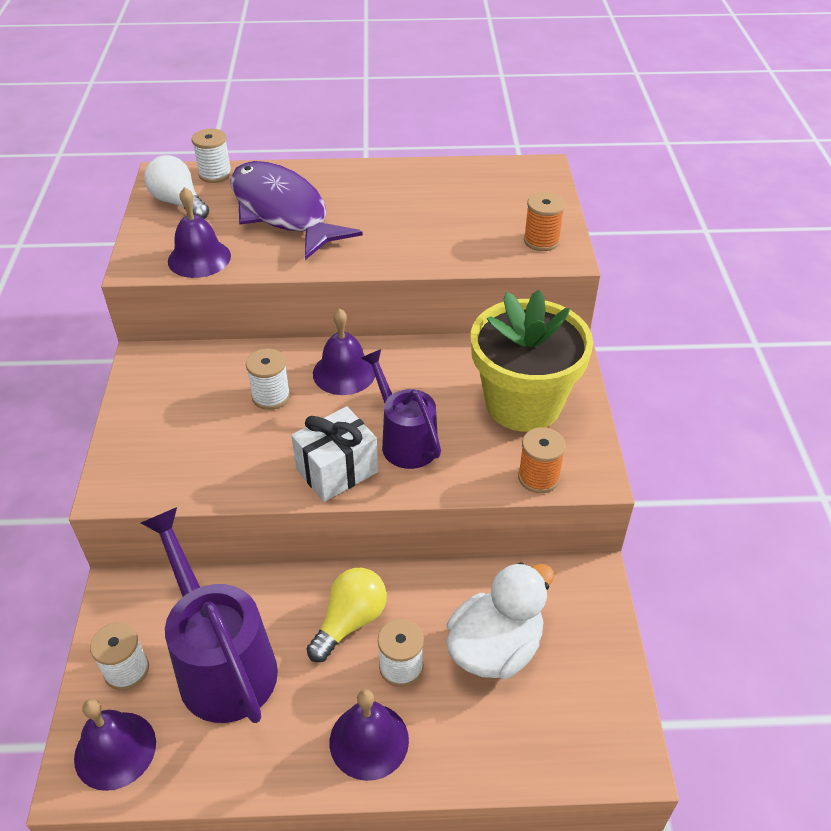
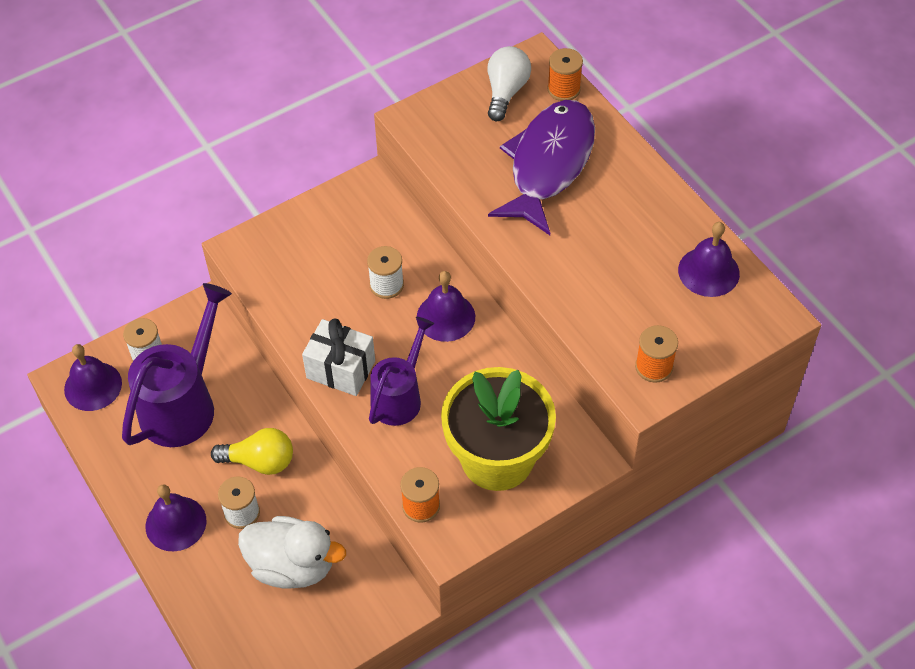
camera: 60 degrees right, 10 degrees up
(199, 258) = (447, 149): purple bell -> purple bell (708, 271)
(215, 174) = (563, 89): white spool -> orange spool

